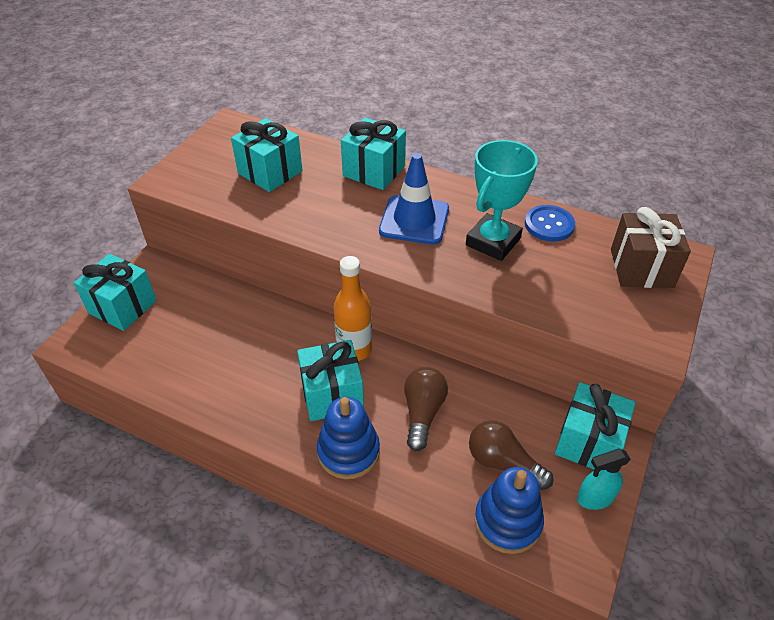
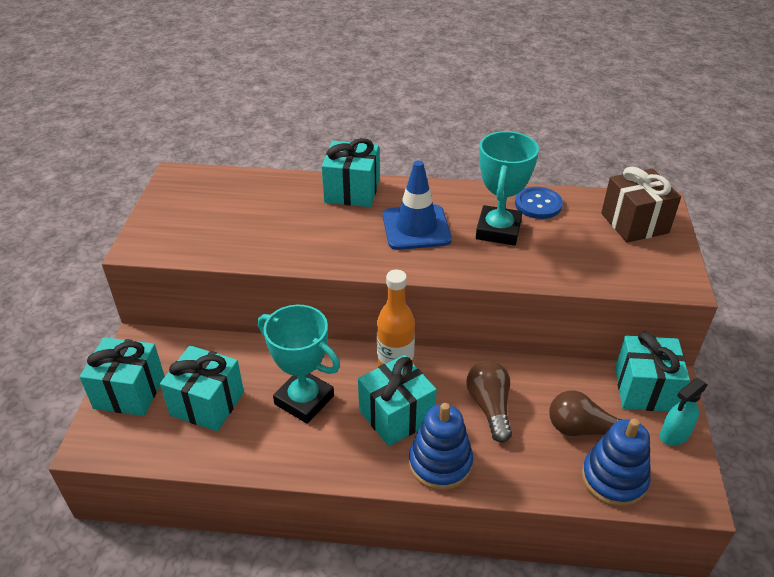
camera: 20 degrees left, 5 degrees down
(259, 356) = (304, 400): none -> turquoise trophy
(270, 172) = (248, 214): turquoise gift -> turquoise gift (207, 403)

